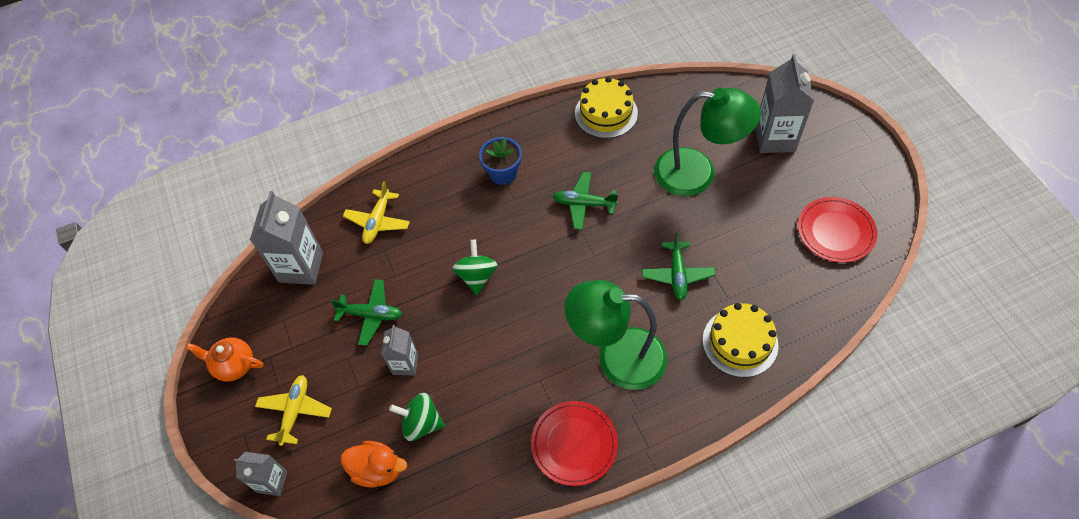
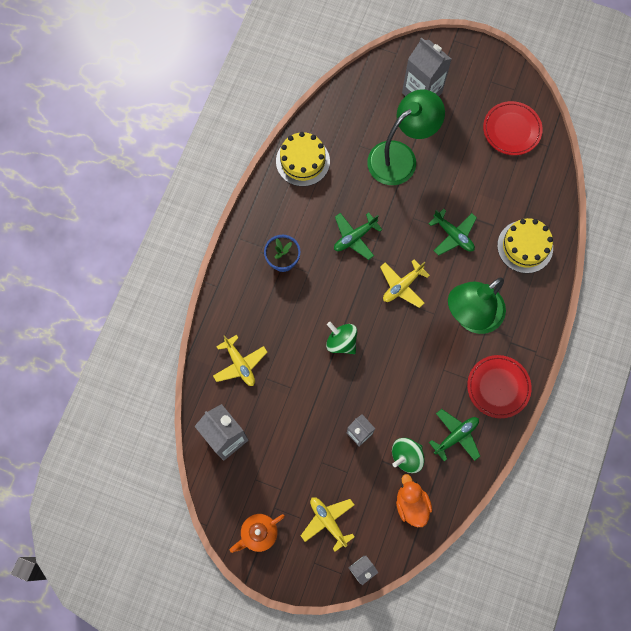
camera: 50 degrees left, 15 degrees up
(371, 315) = (305, 425): green plane -> green plane (456, 436)
(377, 469) = (411, 504): orange duck -> orange duck turned 75 degrees counterclockwise
(582, 277) = (402, 286): none -> yellow plane

